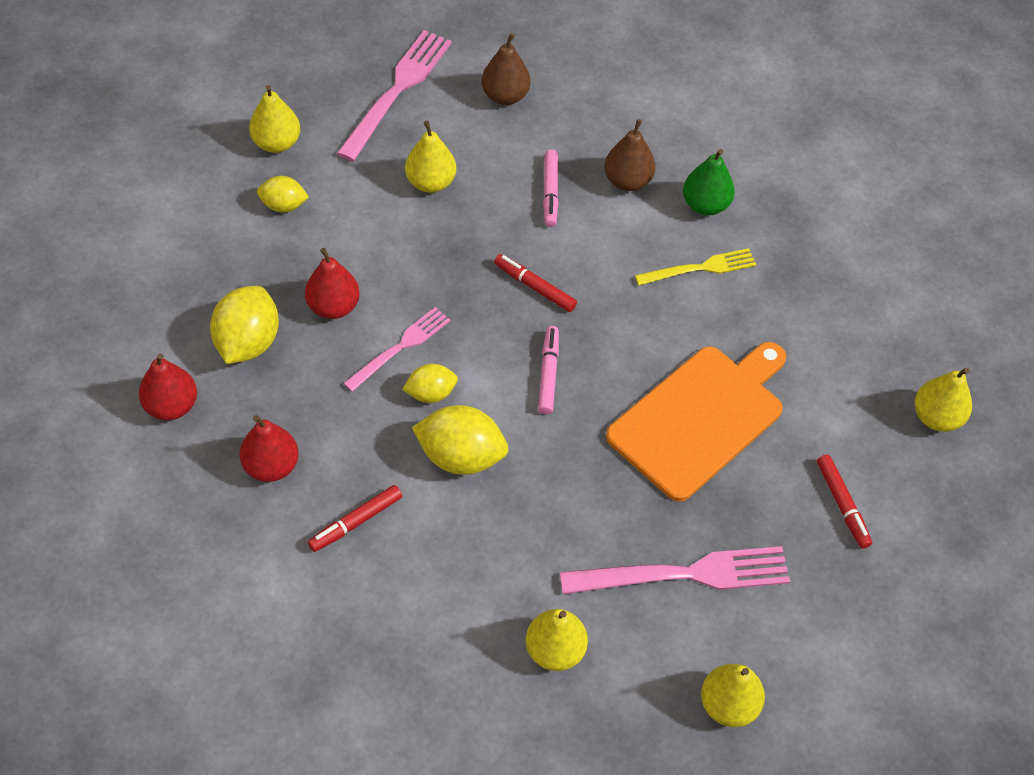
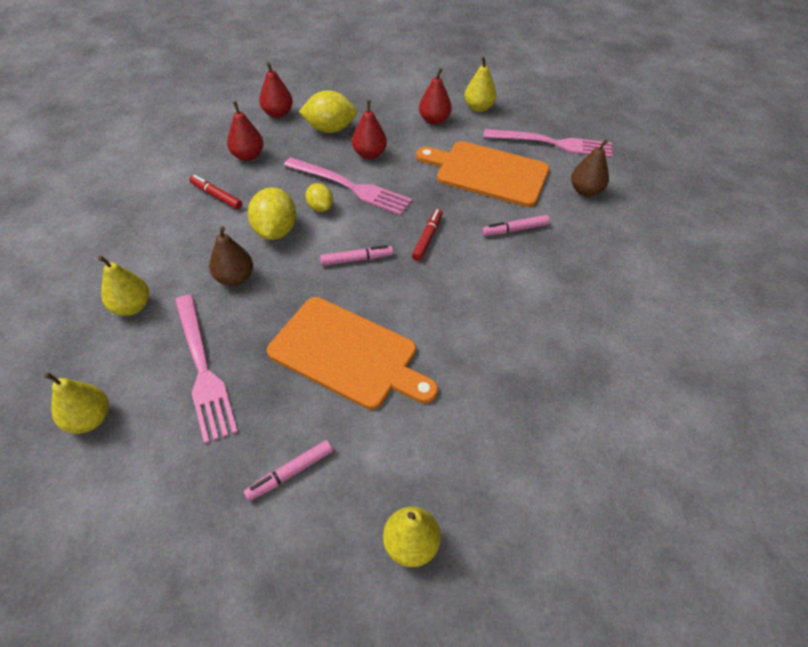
camera: 75 degrees right, 5 degrees down
(283, 205) = (434, 120): yellow lemon -> red pear
(400, 347) = (351, 187): pink fork -> pink fork, size x1.63
(431, 182) = (488, 173): yellow pear -> orange cutting board
(627, 181) = (552, 269): brown pear -> brown pear (235, 278)
(700, 268) = (493, 328): yellow fork -> none
(705, 205) = (558, 320): green pear -> none
(842, 504) = (290, 473): red marker -> pink marker

